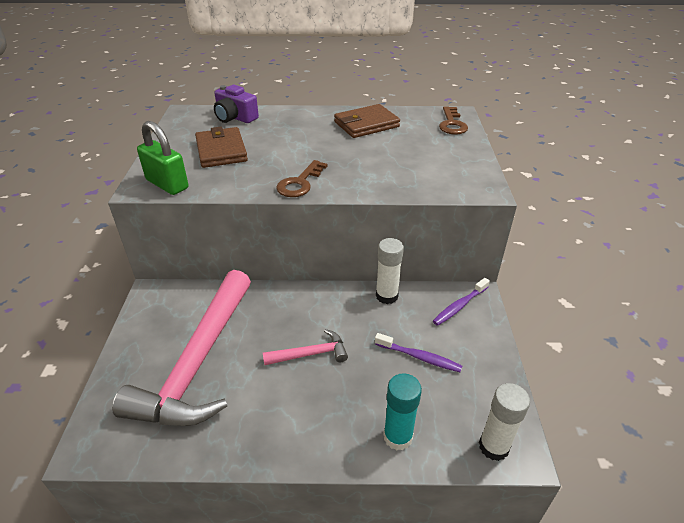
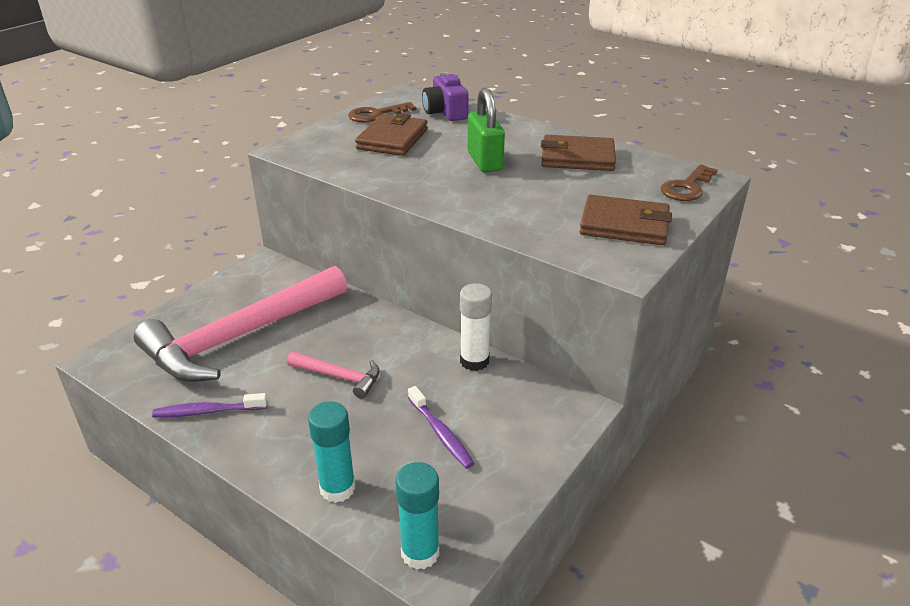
camera: 35 degrees right, 5 degrees down
(167, 184) = (309, 154): green padlock -> green padlock (484, 161)
(300, 183) = (427, 192): brown key -> brown key (376, 115)
(450, 161) = (624, 225): none -> brown wallet
(459, 306) = (545, 408): purple toothbrush -> purple toothbrush (207, 411)
(493, 446) = (420, 553): white glue stick -> turquoise glue stick

